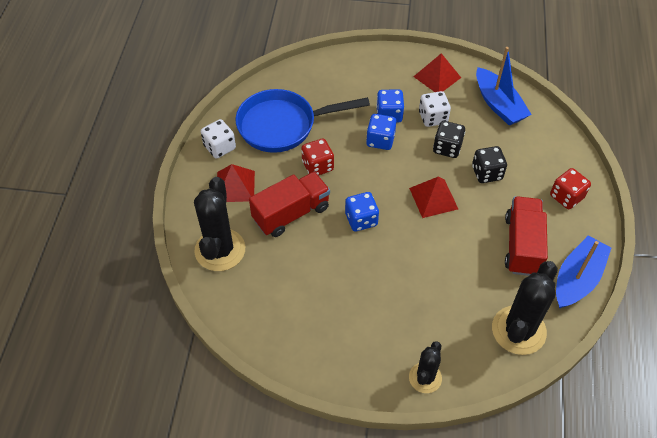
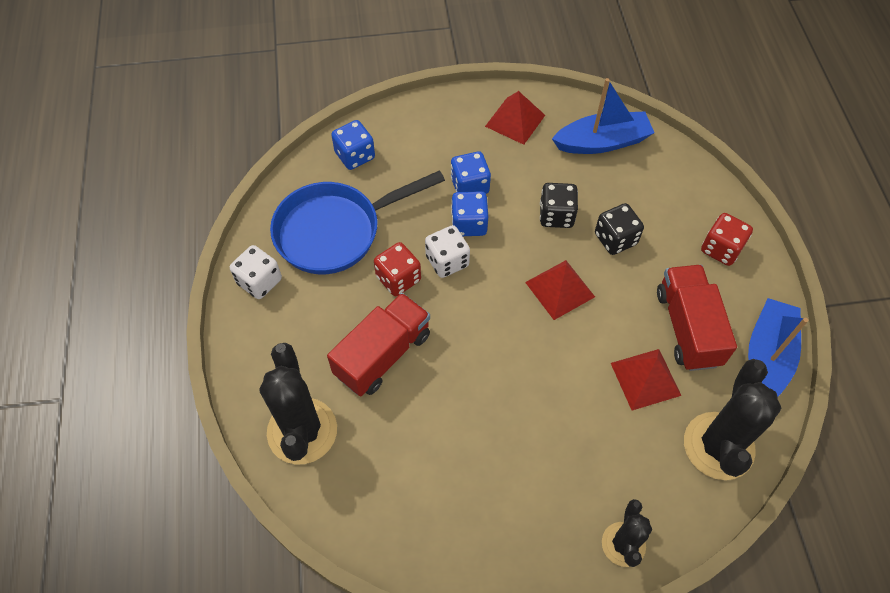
camera: 15 degrees left, 5 degrees up
(235, 186) = (296, 333): red pyramid -> red pyramid (645, 379)
(361, 219) = (477, 341): blue dice -> blue dice (355, 156)
(433, 118) = (526, 178): white dice -> white dice (447, 261)
(498, 104) = (602, 142): blue boat -> blue boat turned 60 degrees counterclockwise

